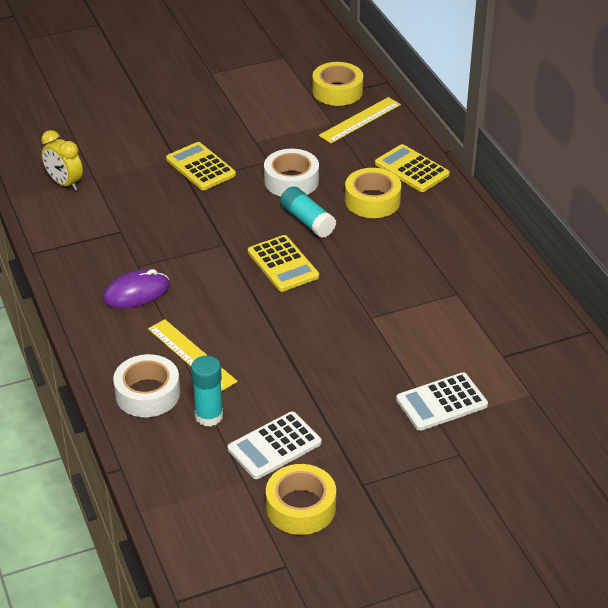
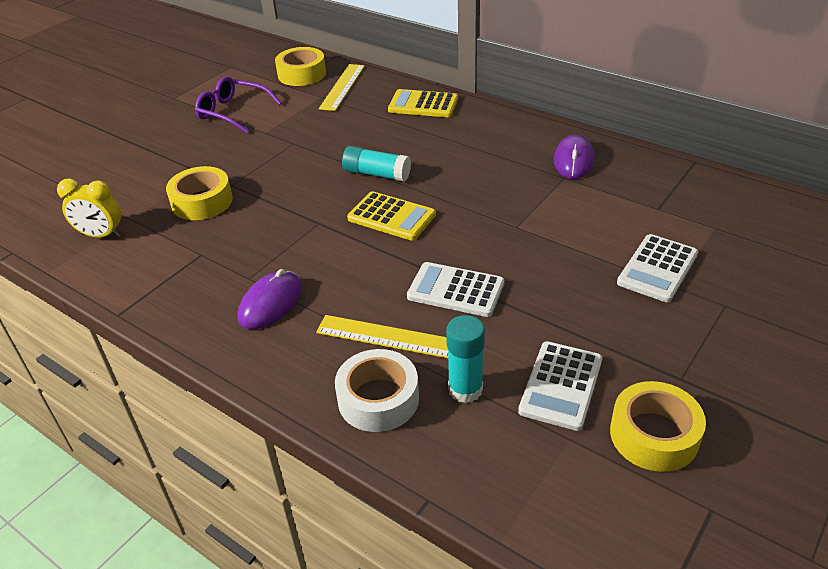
camera: 30 degrees left, 0 degrees up
(200, 167) = (233, 170): yellow calculator -> none
(246, 109) = (233, 112): none -> purple glasses
(272, 345) = (455, 290): none -> white calculator
(291, 181) = (329, 149): white tape -> none
(372, 200) = (416, 138): yellow tape -> yellow tape (202, 202)
(482, 281) = (573, 160): none -> purple mouse

